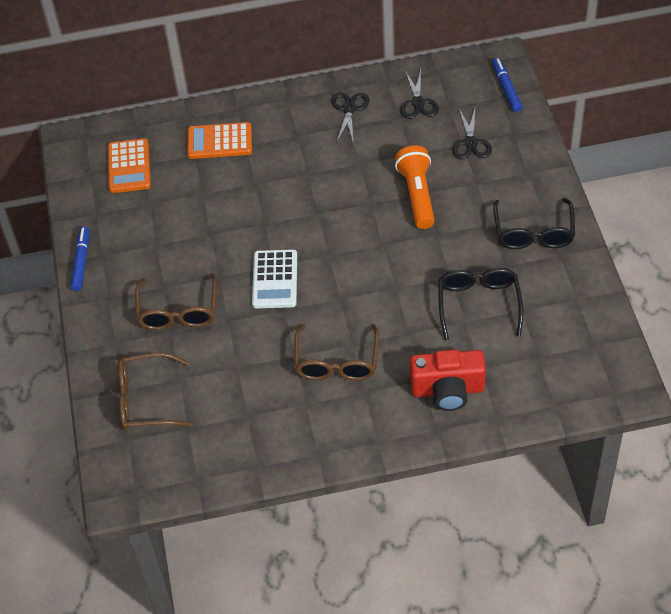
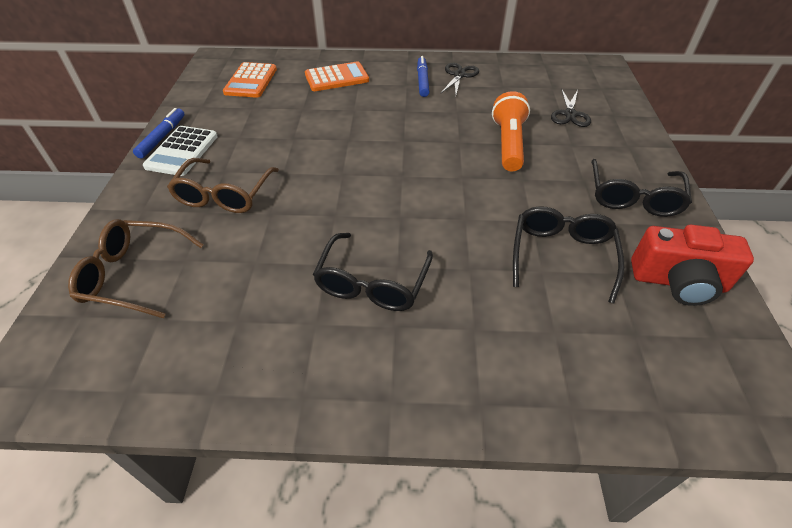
camera: 10 degrees right, 5 degrees down
(219, 141) = (337, 78): orange calculator -> orange calculator turned 150 degrees clockwise
(275, 279) = (337, 186): white calculator -> white calculator (182, 151)
(337, 363) = (372, 283): brown glasses -> black glasses
(418, 103) = (523, 81): black scissors -> none
(447, 390) = (506, 351): red camera -> red camera (678, 282)
(506, 88) = (608, 83): blue marker -> blue marker (422, 81)

